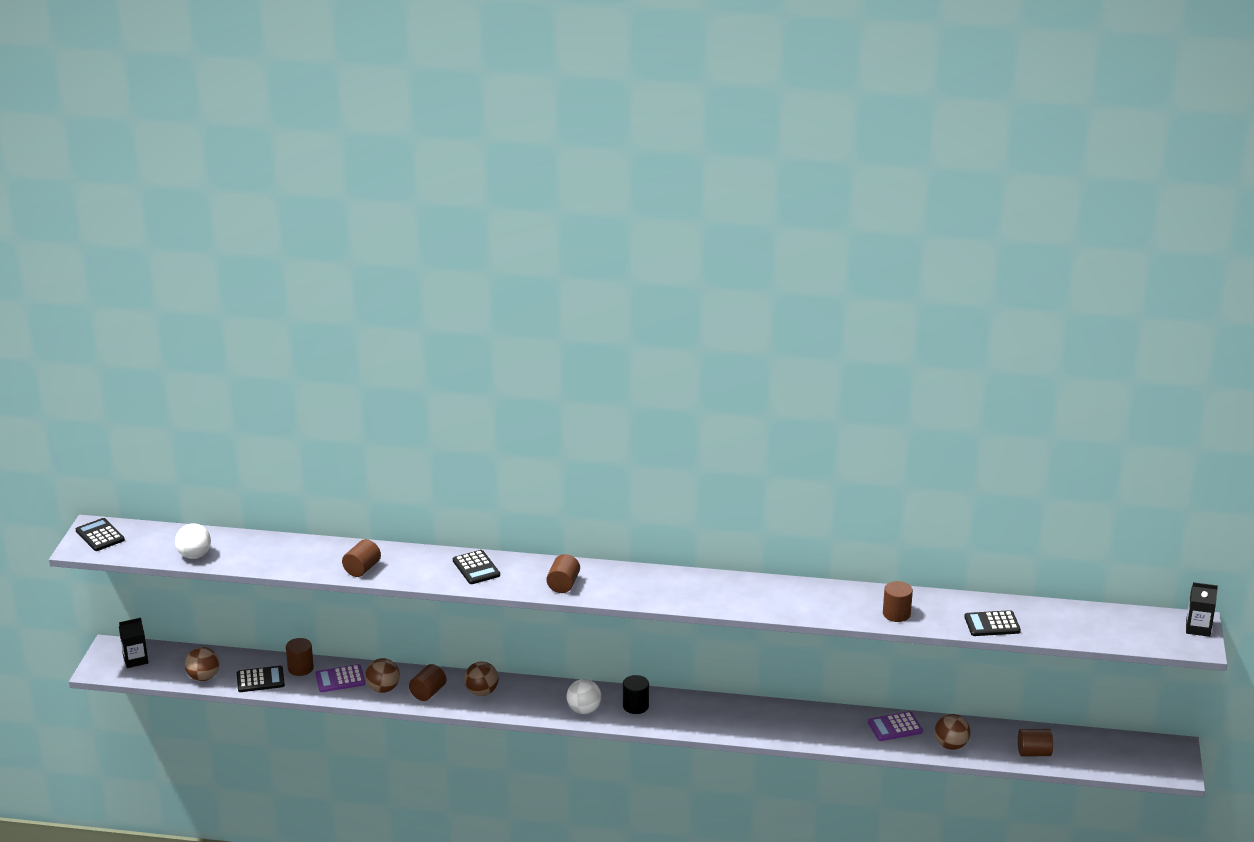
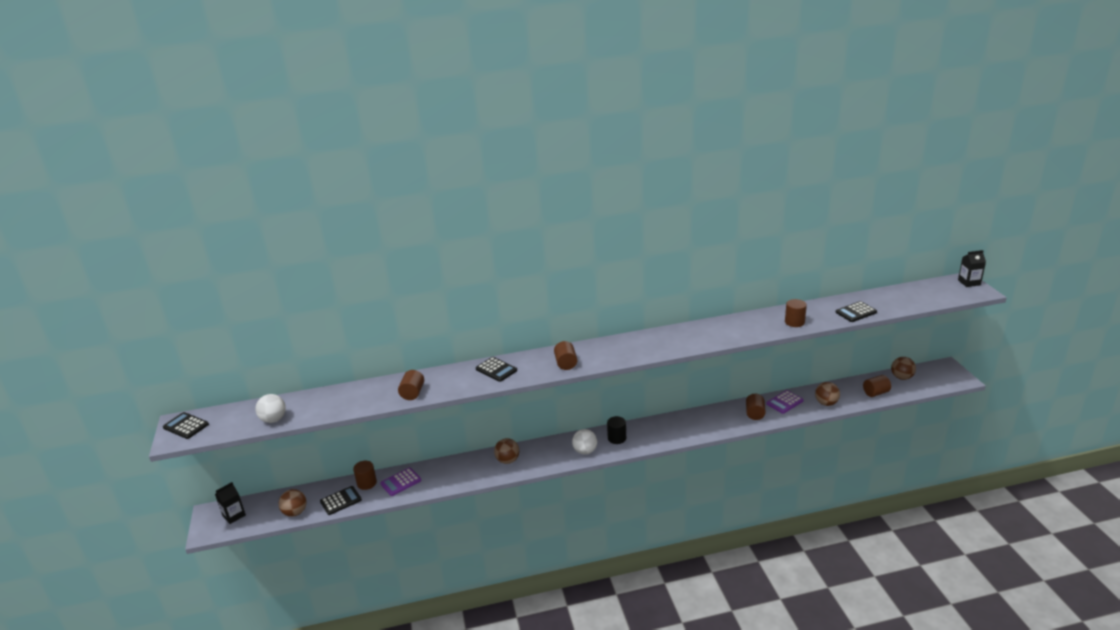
camera: 20 degrees left, 0 degrees up
(383, 689) = (436, 479): brown ball -> brown ball (901, 377)
(428, 692) = (470, 472): brown cylinder -> brown cylinder (755, 414)

